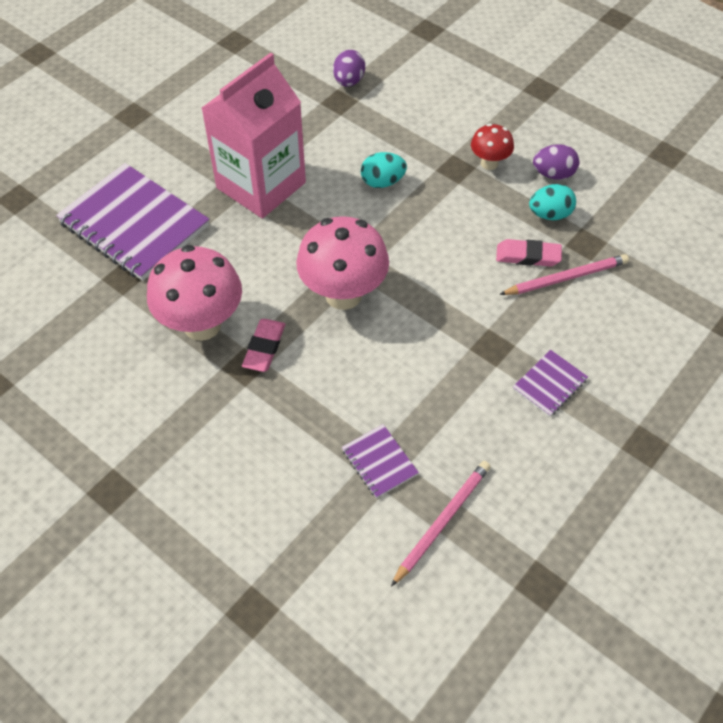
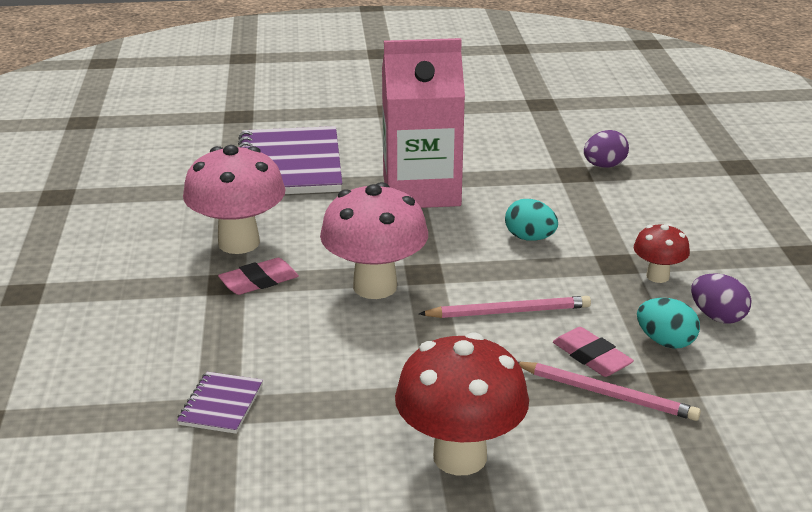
camera: 45 degrees right, 25 degrees down
(442, 521) = (201, 479): pink pencil -> pink pencil (509, 312)
(549, 384) = (460, 457): purple notebook -> red mushroom

